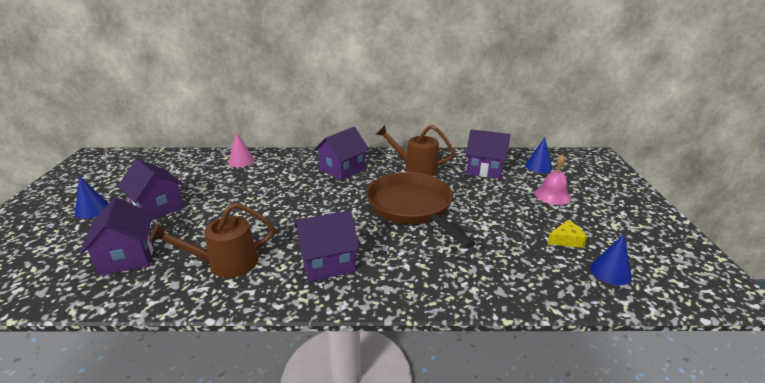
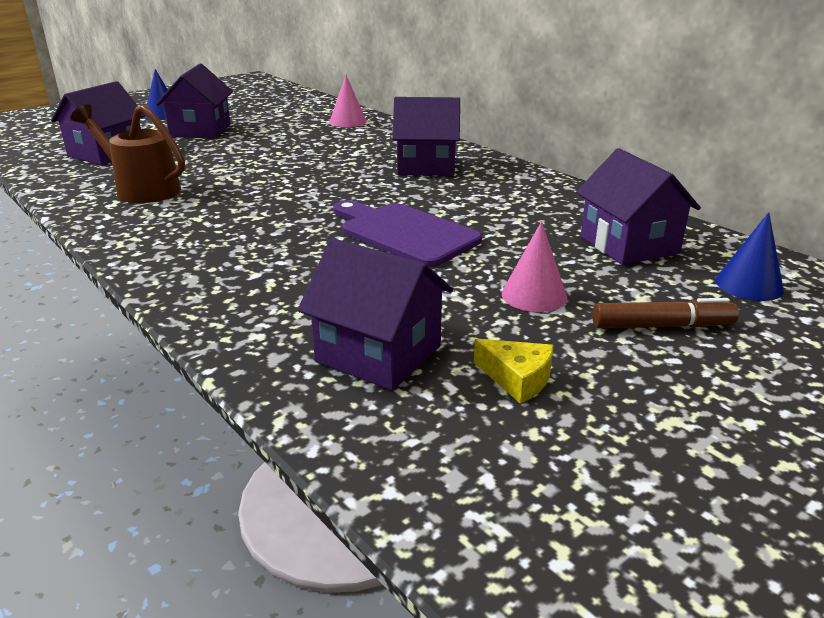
camera: 50 degrees right, 0 degrees up
(327, 262) = (203, 230): purple house -> purple house (378, 354)
(412, 208) = (404, 233): brown pan -> purple cutting board
(416, 168) = (522, 200): brown watering can -> none
(505, 207) = (534, 295): none -> pink cone
(552, 195) = (662, 326): pink bell -> brown marker
(610, 272) = (476, 453): blue cone -> none

